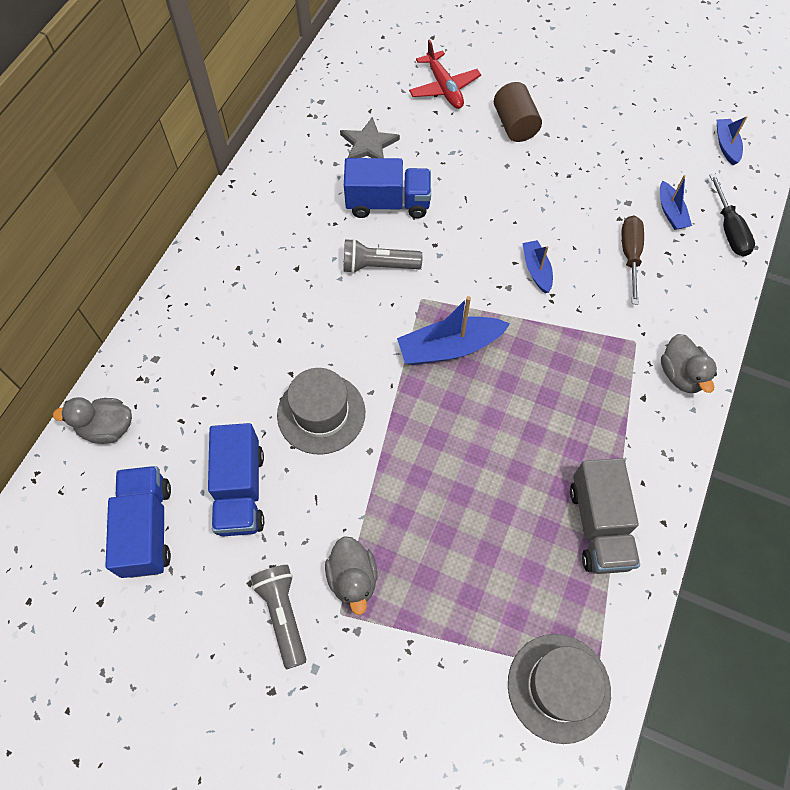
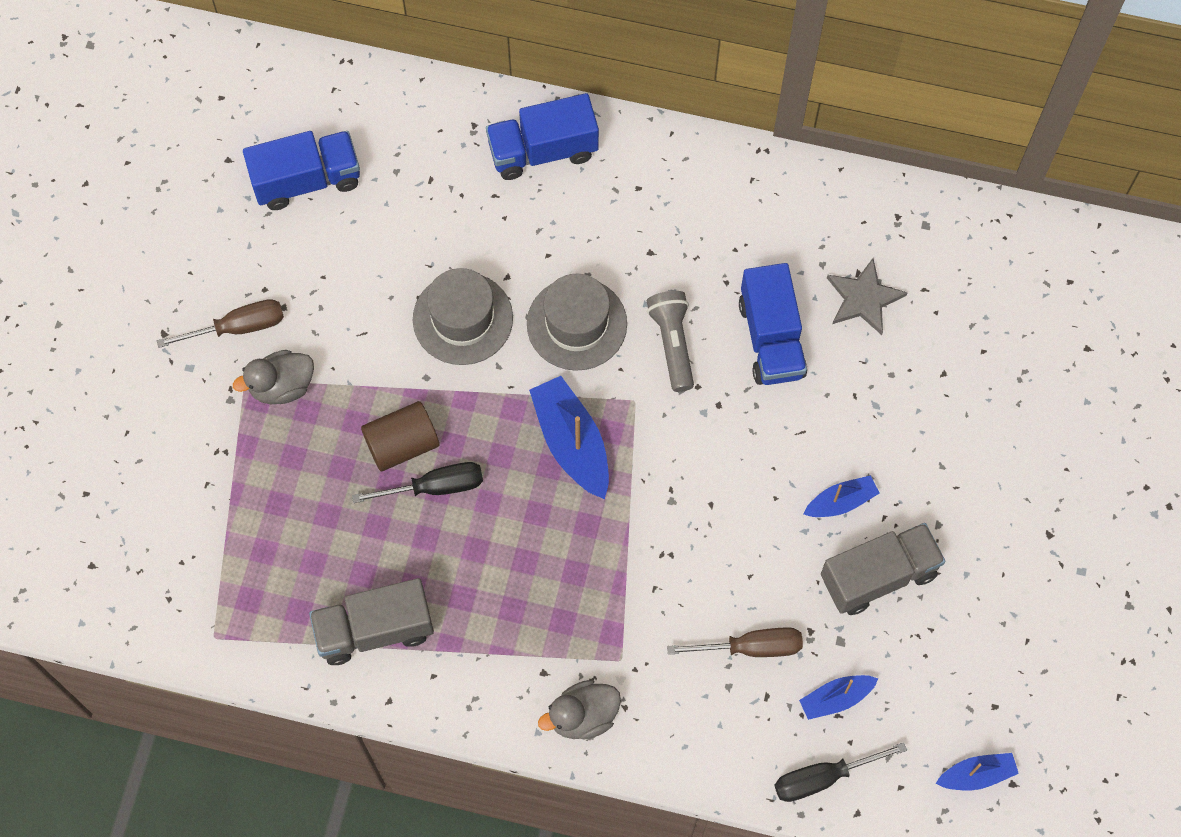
camera: 80 degrees right, 5 degrees up
(107, 428) = (410, 111): grey duck -> none
(240, 491) = (360, 257): blue truck -> blue truck (543, 151)
(283, 614) = (238, 327): grey flashlight -> brown screwdriver
(444, 88) = (990, 378): red plane -> none
(473, 458) = (434, 487): none -> black screwdriver
(515, 125) = (944, 480): brown cylinder -> brown cylinder (402, 444)
(536, 270) = (704, 532): blue boat -> blue boat (841, 502)
(558, 687) = (198, 600): grey hat -> grey hat (576, 324)
(581, 173) = (878, 576): none -> grey truck

